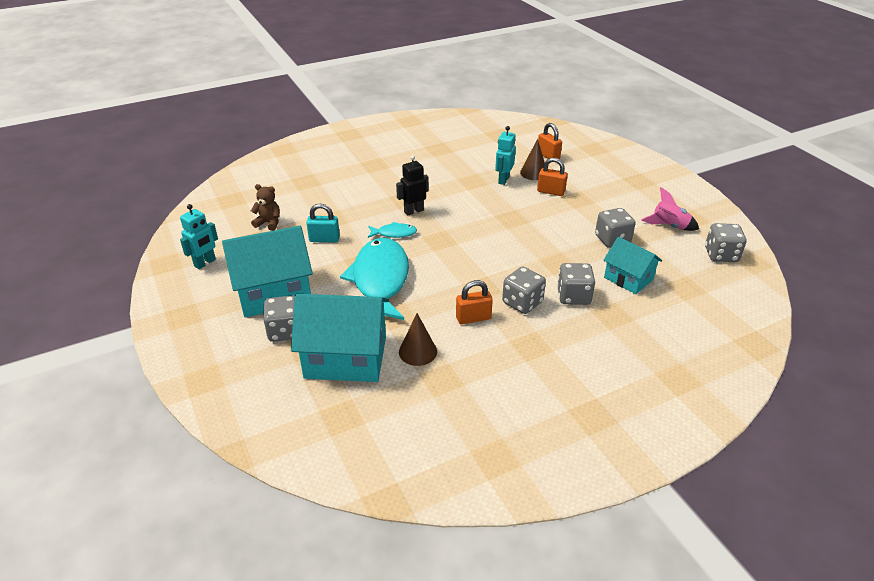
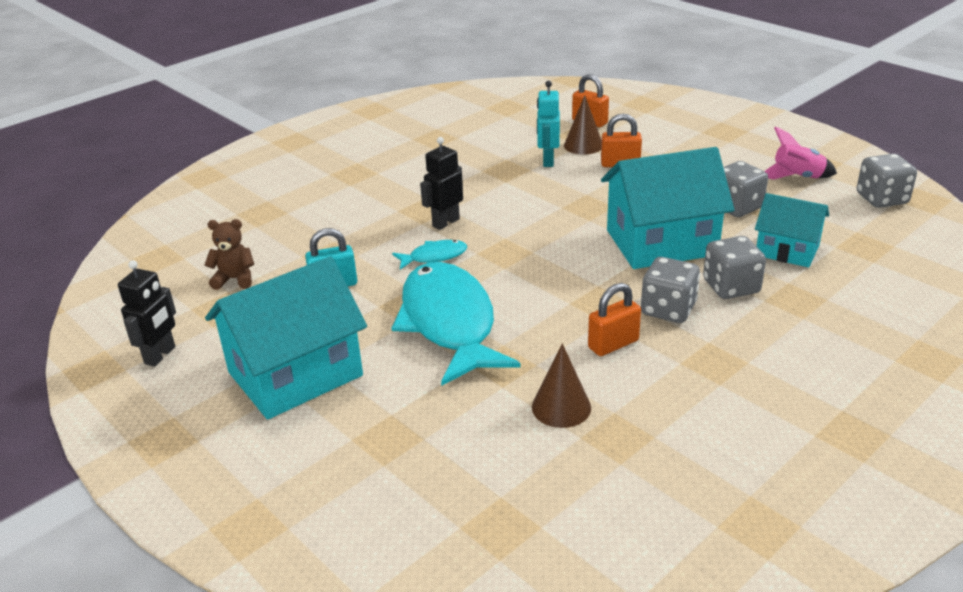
camera: 15 degrees left, 5 degrees down
(205, 263) = (160, 355): turquoise robot -> black robot
(285, 331) = (343, 425): grey dice -> none
(346, 357) = (459, 440): turquoise house -> turquoise house (661, 242)

